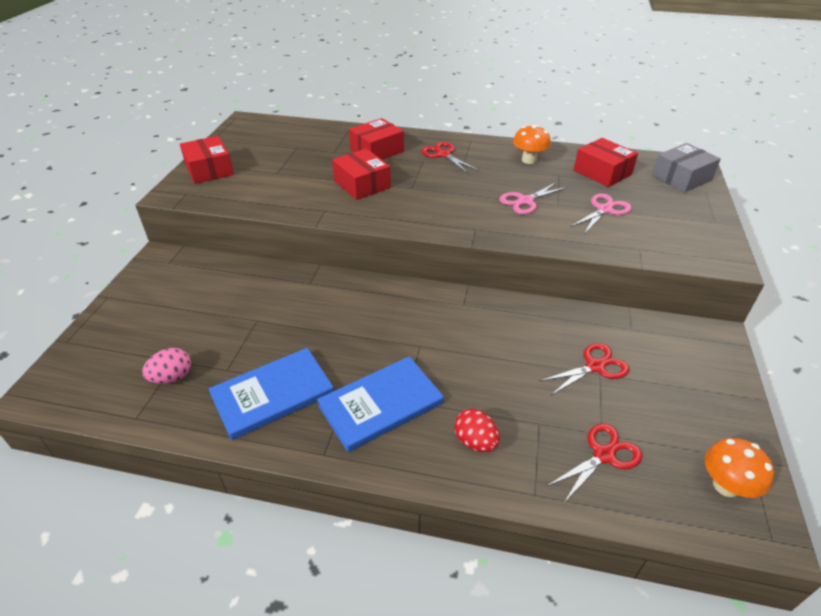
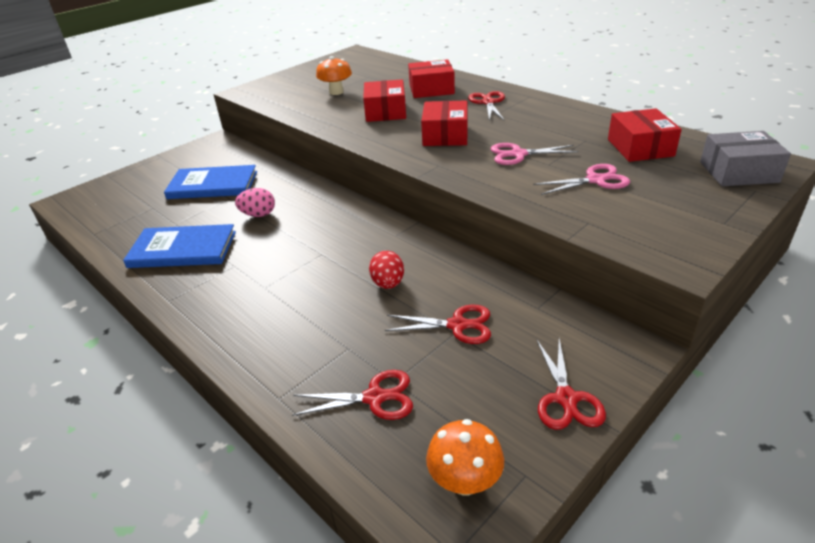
camera: 35 degrees right, 5 degrees down
(172, 377) = (139, 217): pink egg -> pink egg (258, 215)
(209, 170) = (286, 81): red box -> red box (445, 135)
(381, 404) = (244, 284): blue book -> blue book (213, 185)
(475, 442) = (280, 339): red egg -> red egg (388, 284)
(529, 160) = (569, 122): orange mushroom -> orange mushroom (336, 92)
(718, 392) = (566, 399): none -> red scissors

